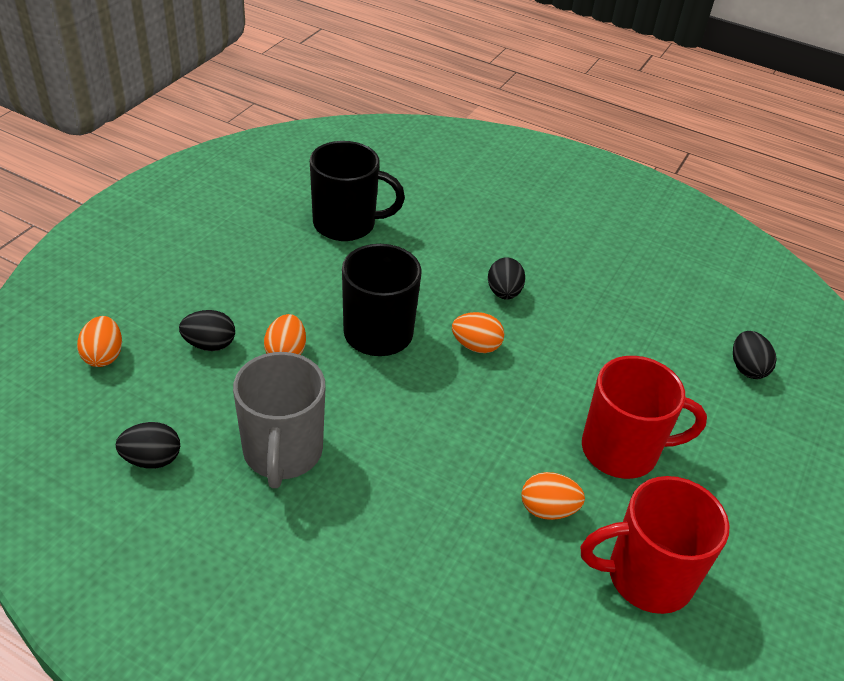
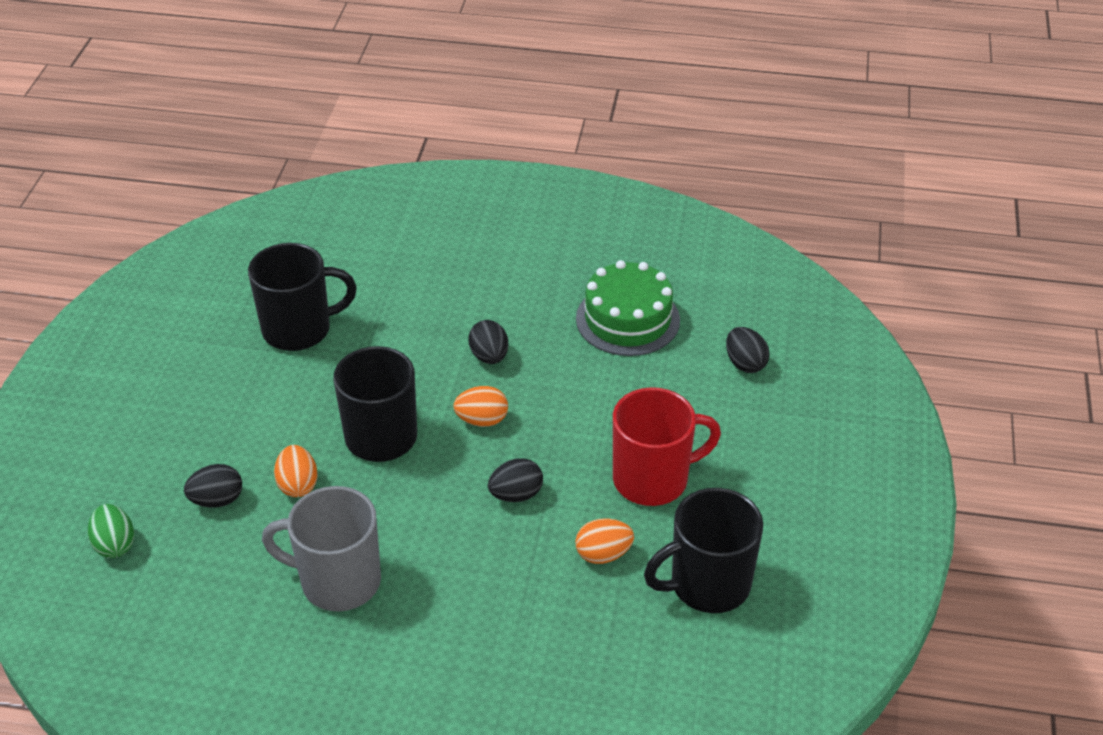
camera: 15 degrees left, 0 degrees up
(103, 356) = (115, 544): orange egg -> green egg
(152, 459) = (216, 627): black egg -> black egg (516, 495)
(282, 452) = (338, 581): grey mug -> grey mug turned 120 degrees clockwise
(643, 297) = (627, 319): none -> green cake
(647, 576) = (708, 584): red mug -> black mug

